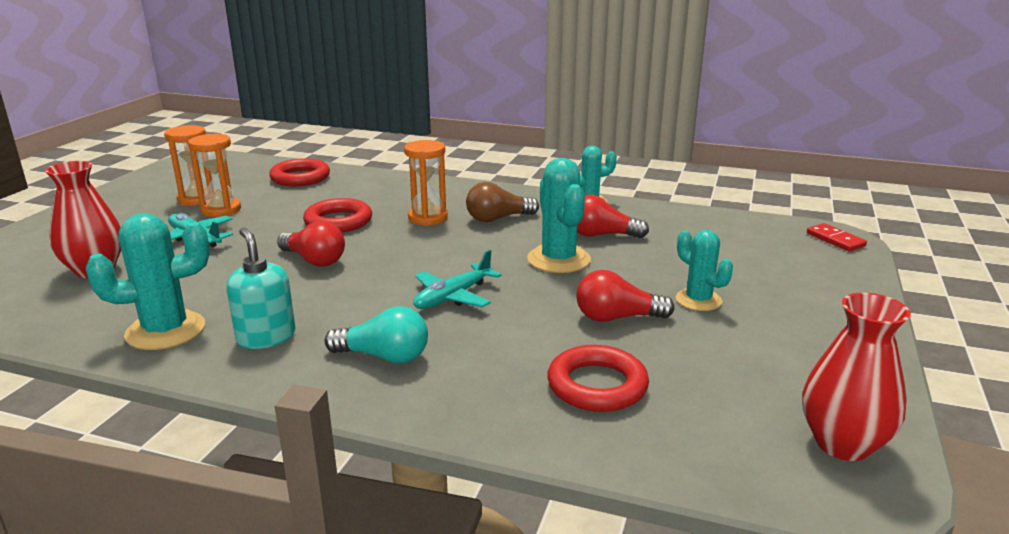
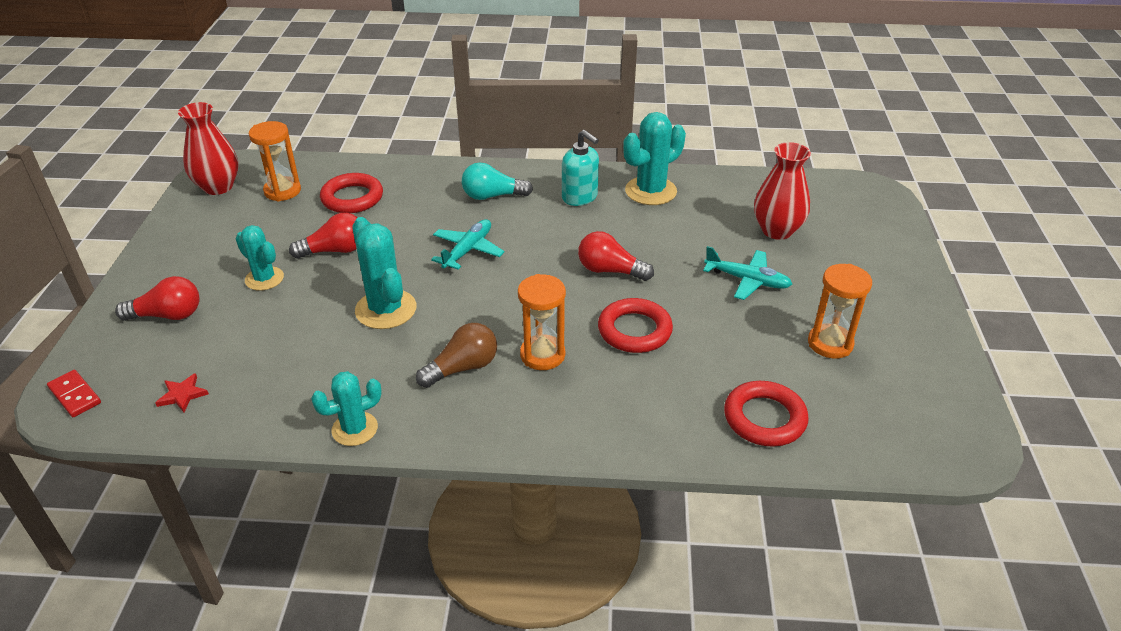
camera: 165 degrees right, 15 degrees up
(221, 210) = (778, 328): orange hourglass -> orange hourglass (282, 191)
(601, 235) = (342, 357): red light bulb -> red light bulb (168, 315)
(737, 230) = (182, 395): none -> red star

